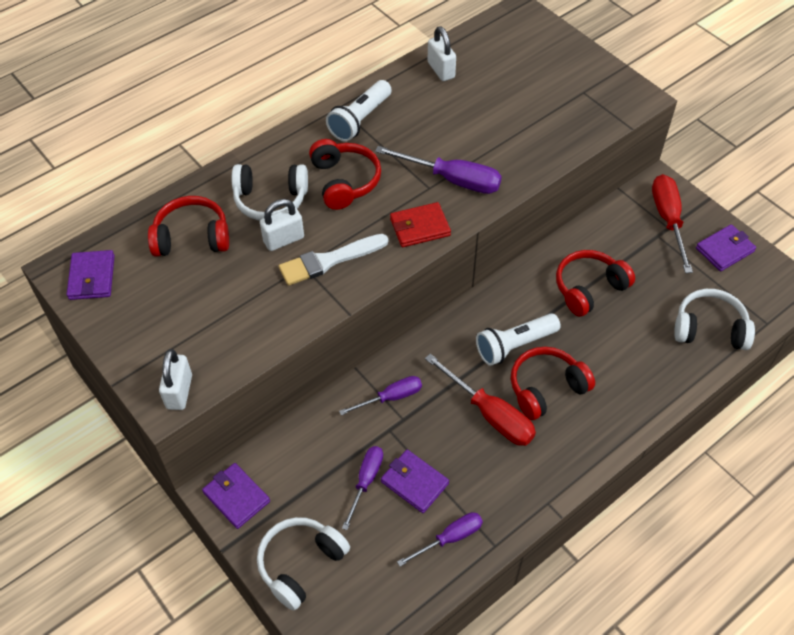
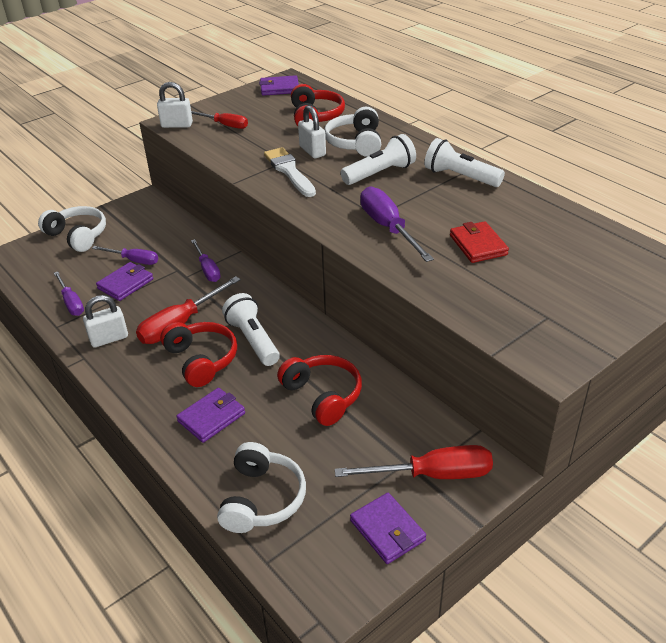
camera: 90 degrees right, 15 degrees down
(193, 333) = (225, 125): none -> red screwdriver
(236, 497) = (138, 207): purple wallet -> purple wallet (211, 417)
(344, 181) = (380, 173): red headphones -> white flashlight
(420, 227) = (326, 212): red wallet -> red wallet (478, 245)
(441, 70) = (548, 218): white padlock -> white padlock (109, 338)
(452, 180) = (388, 228): purple screwdriver -> purple screwdriver turned 135 degrees clockwise

